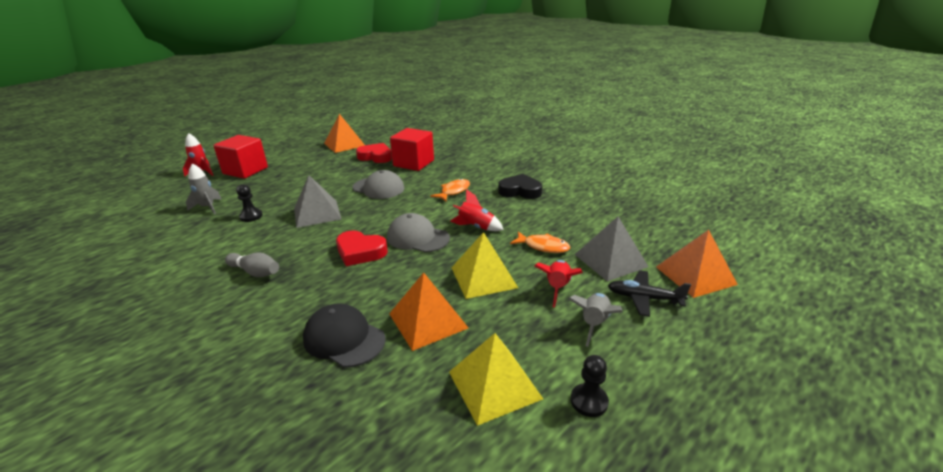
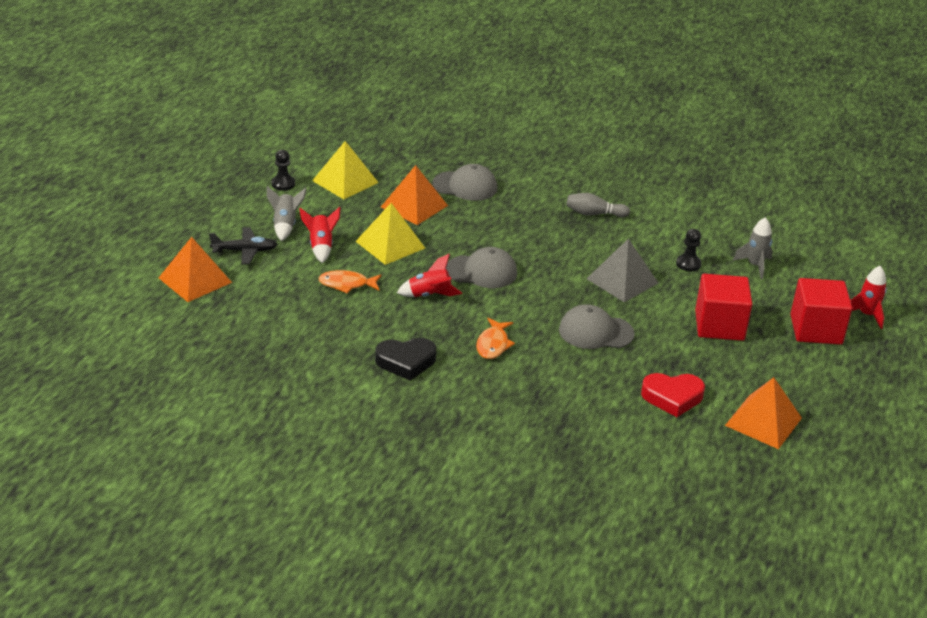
camera: 155 degrees right, 5 degrees up
(344, 338) = (465, 186): black cap -> grey cap
(360, 252) = (523, 247): red heart -> none
(413, 163) = (598, 393): red cube -> red cube (719, 325)
(610, 260) = (276, 281): grey pyramid -> none

